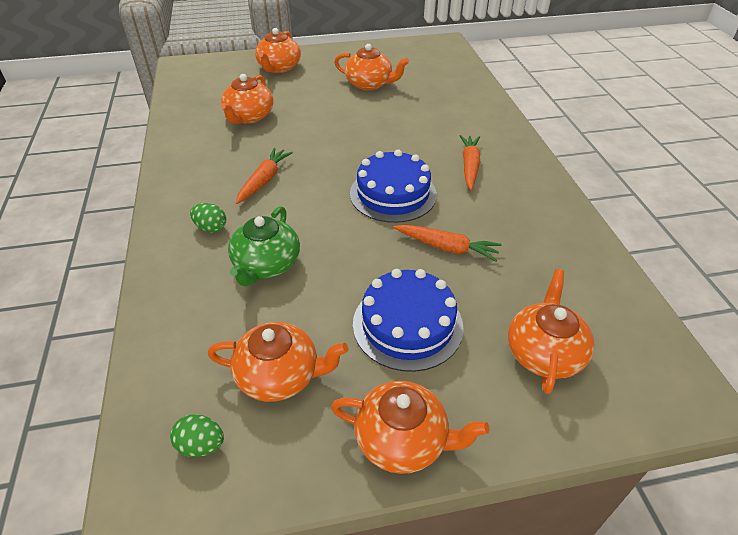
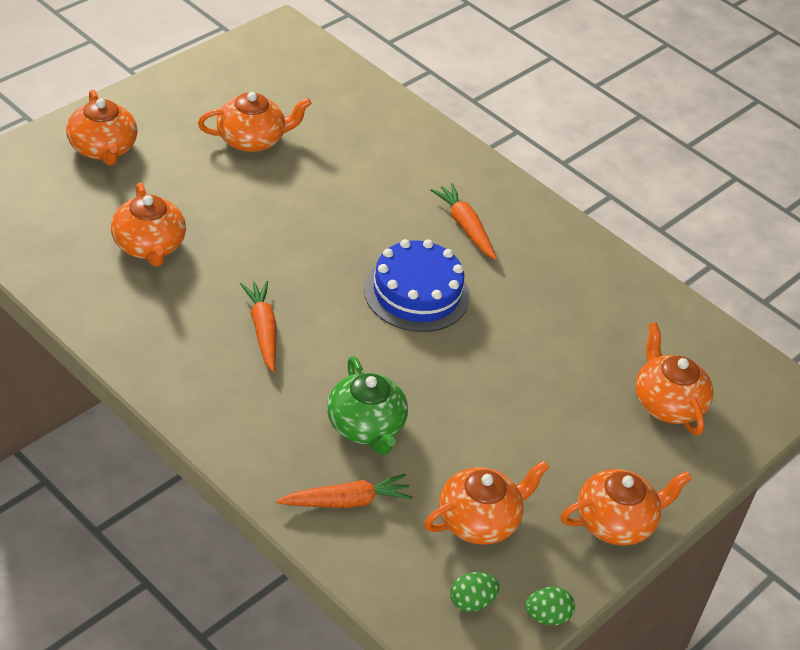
camera: 40 degrees left, 0 degrees up
(211, 228) = (266, 411): green egg -> green egg (547, 616)
(407, 324) = (544, 428): blue cake -> none
(447, 247) = (518, 335): orange carrot -> orange carrot (346, 501)

